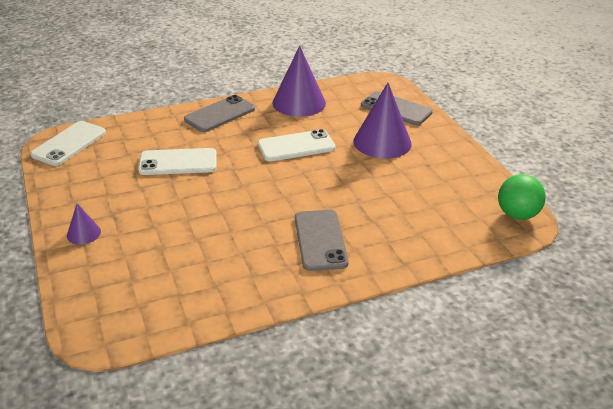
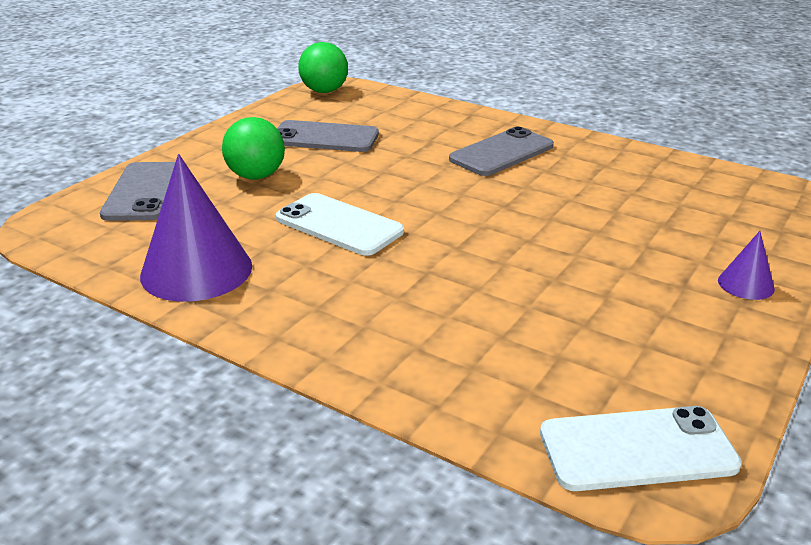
camera: 125 degrees left, 5 degrees down
(178, 162) = (508, 296): white phone -> none
(220, 114) = (320, 329): grey phone -> grey phone (324, 138)
(382, 142) = (256, 176): purple cone -> green ball

